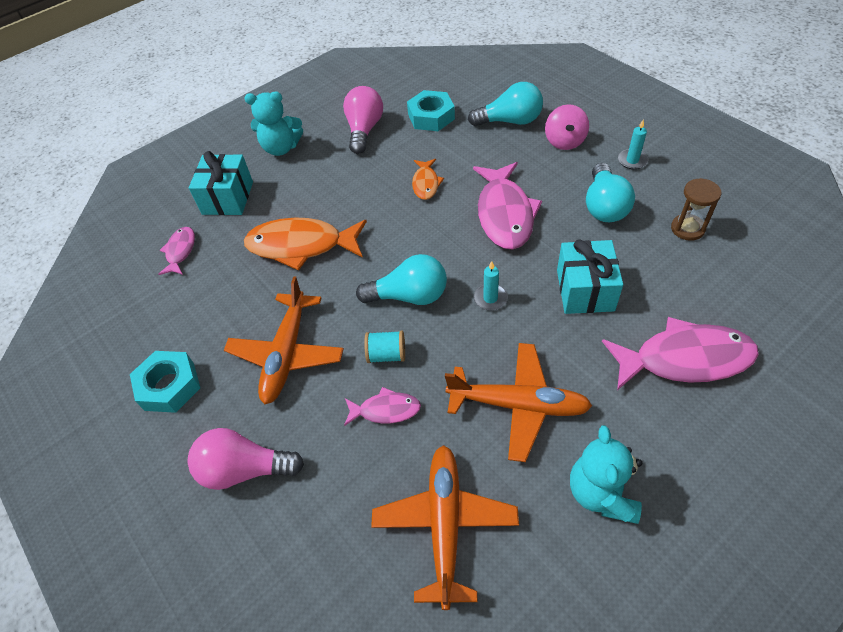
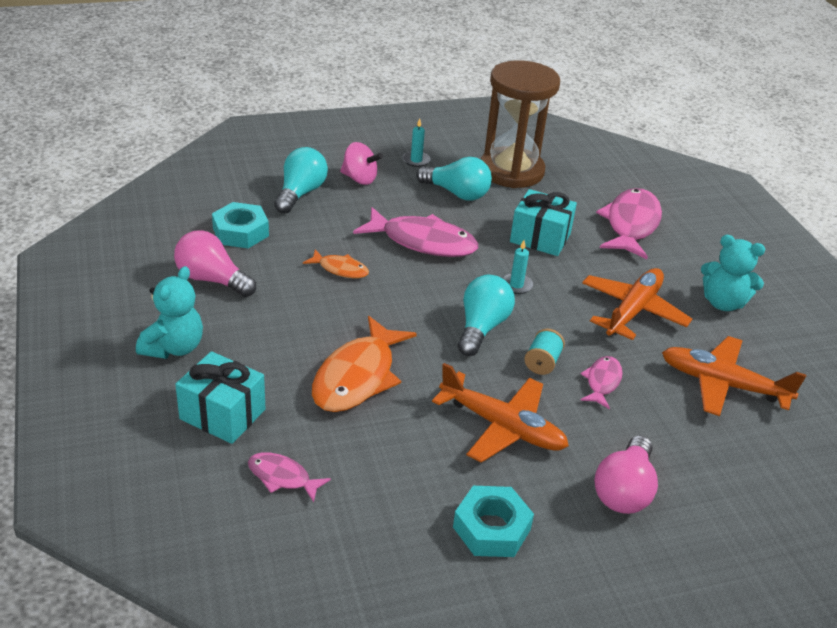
camera: 75 degrees left, 15 degrees down
(687, 228) = (511, 171): brown hourglass -> brown hourglass, size x2.29

